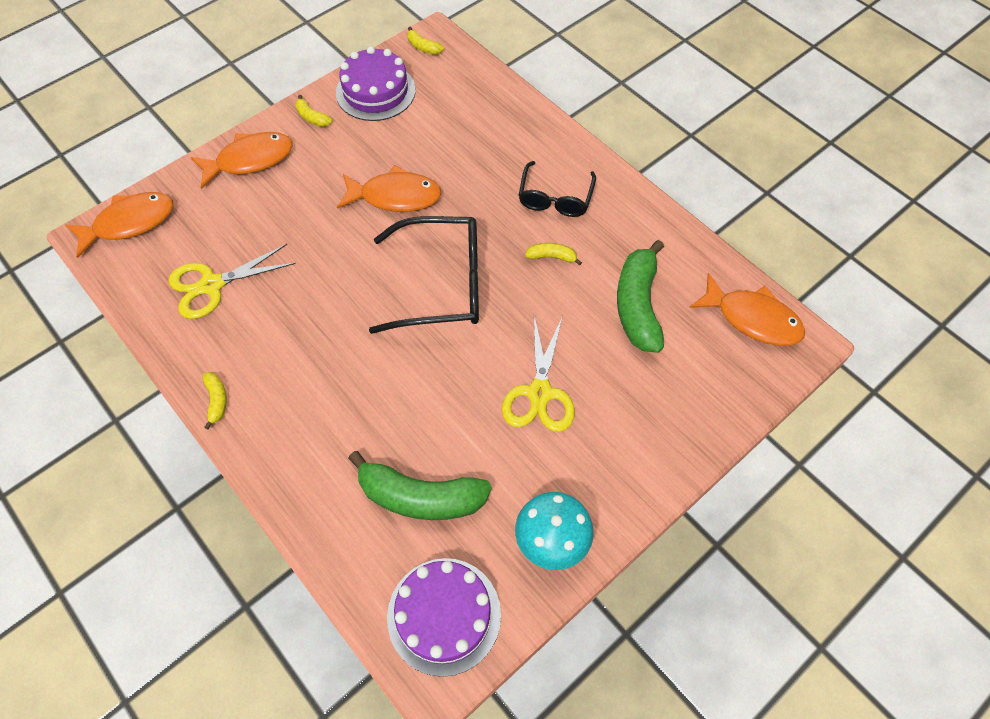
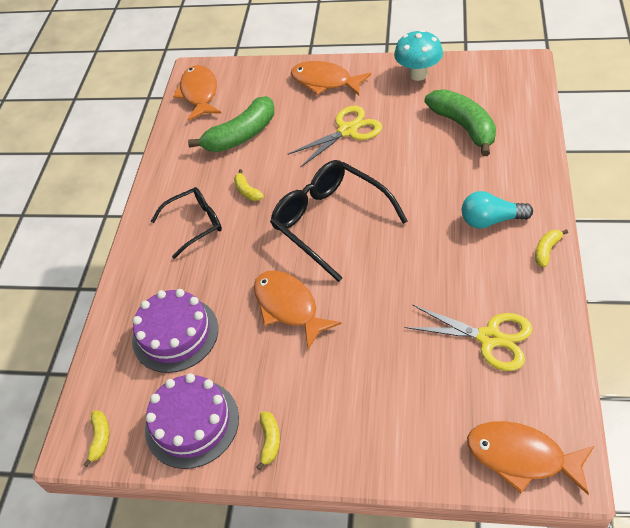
camera: 125 degrees left, 10 degrees down
(250, 160) = (364, 439): orange fish -> orange fish (325, 82)
(294, 395) = (491, 220): none -> turquoise light bulb
(444, 615) = (500, 79): purple cake -> purple cake (175, 334)

